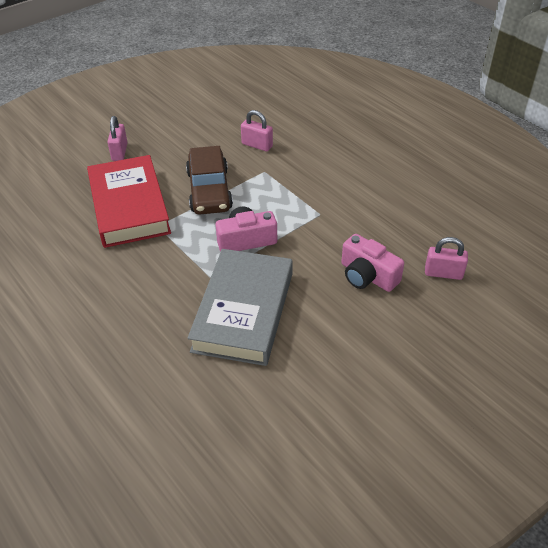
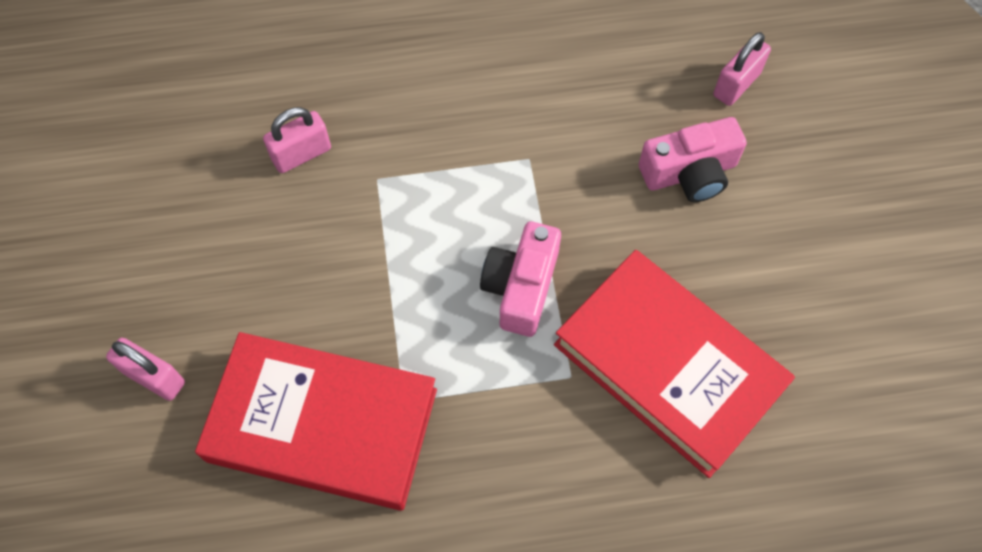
camera: 60 degrees left, 20 degrees up
(209, 190) = (367, 282): brown car -> none
(243, 311) = (668, 366): grey book -> red book

